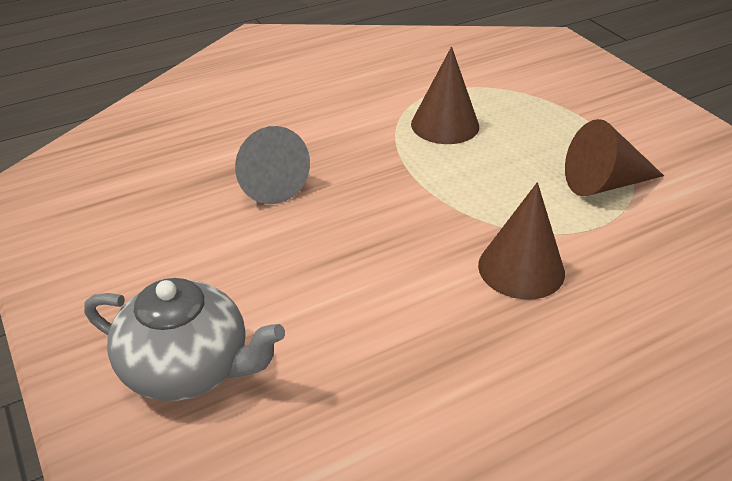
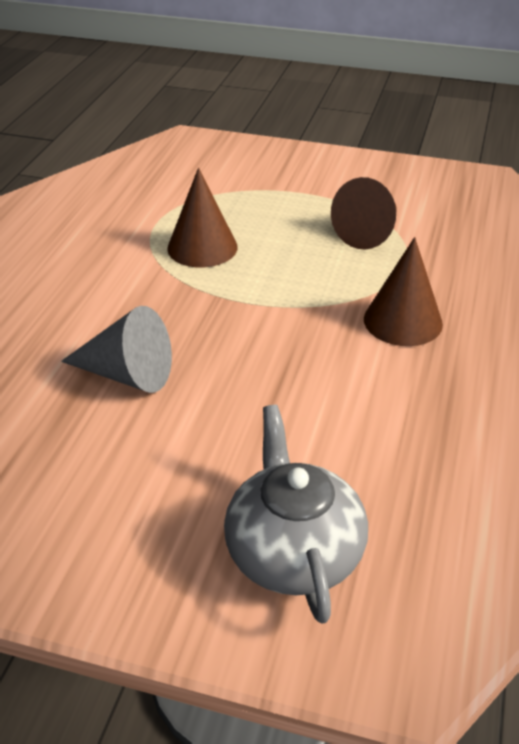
camera: 45 degrees left, 0 degrees up
(188, 368) = (293, 552): grey teapot -> grey teapot turned 75 degrees counterclockwise

